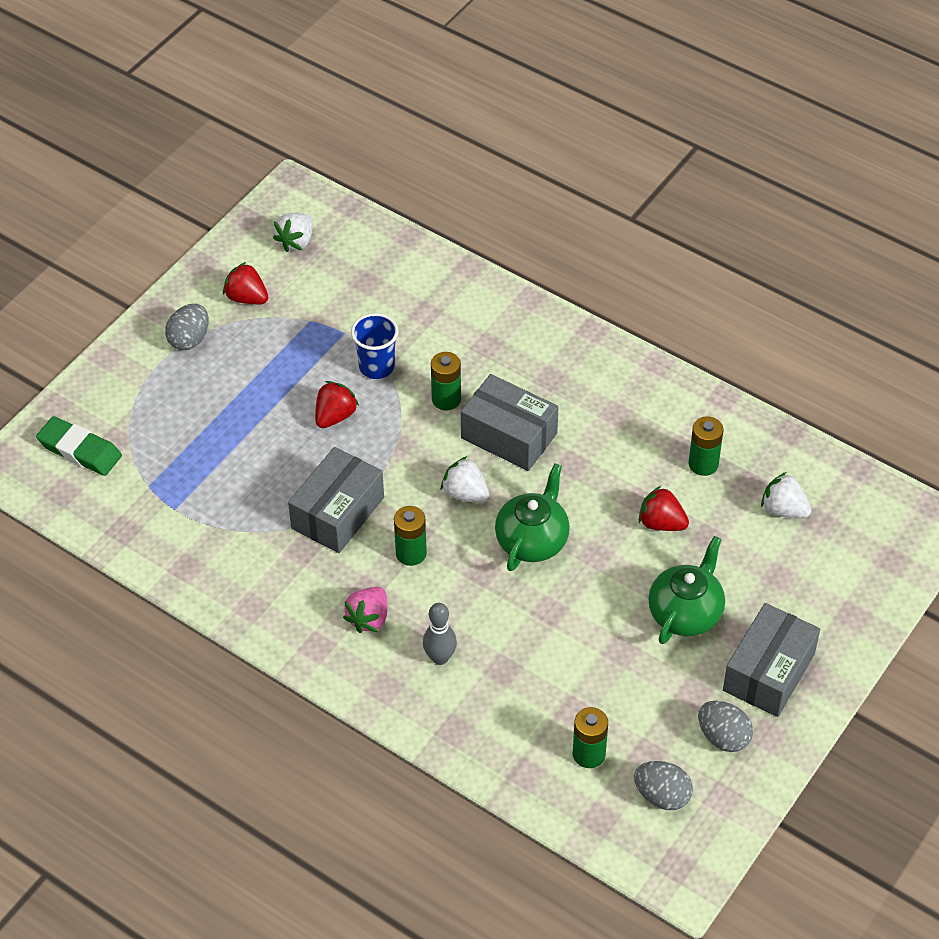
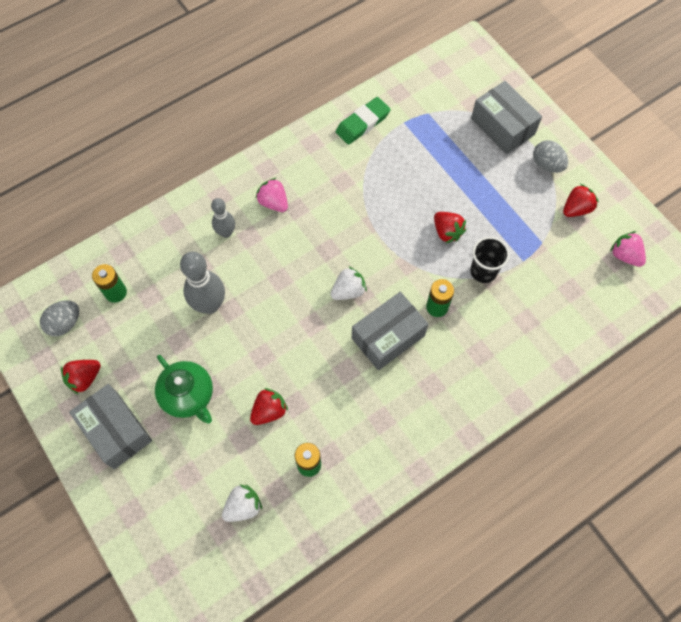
camera: 110 degrees right, 15 degrees up
(80, 450) = (470, 84): green eraser -> green eraser (362, 123)
(296, 242) = (625, 255): white strawberry -> pink strawberry
(337, 513) = (363, 209): grey box -> grey box (502, 126)
(376, 367) = (483, 271): blue cup -> black cup
(411, 553) = (313, 242): green battery -> none
(532, 540) = (291, 319): green teapot -> none
(555, 636) = (209, 305): none -> grey bowling pin
(723, 737) = (84, 378): grey egg -> red strawberry

